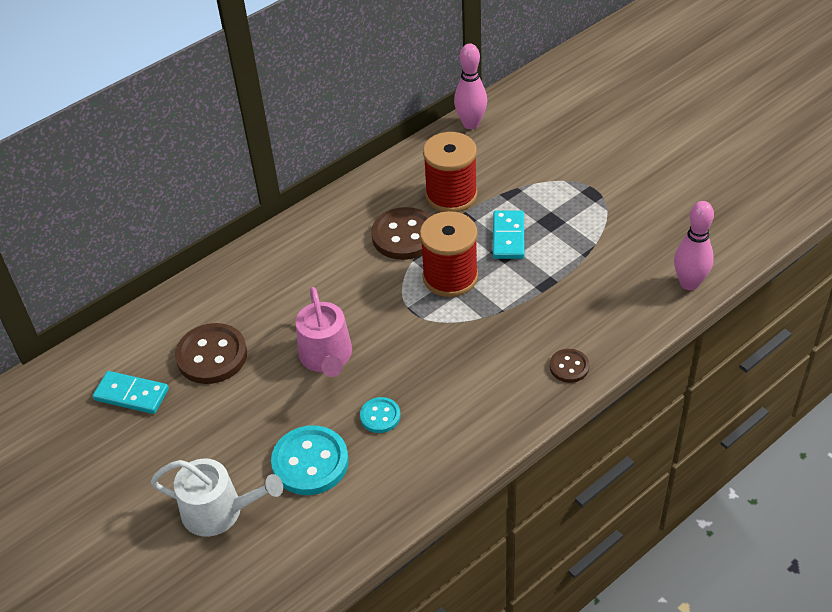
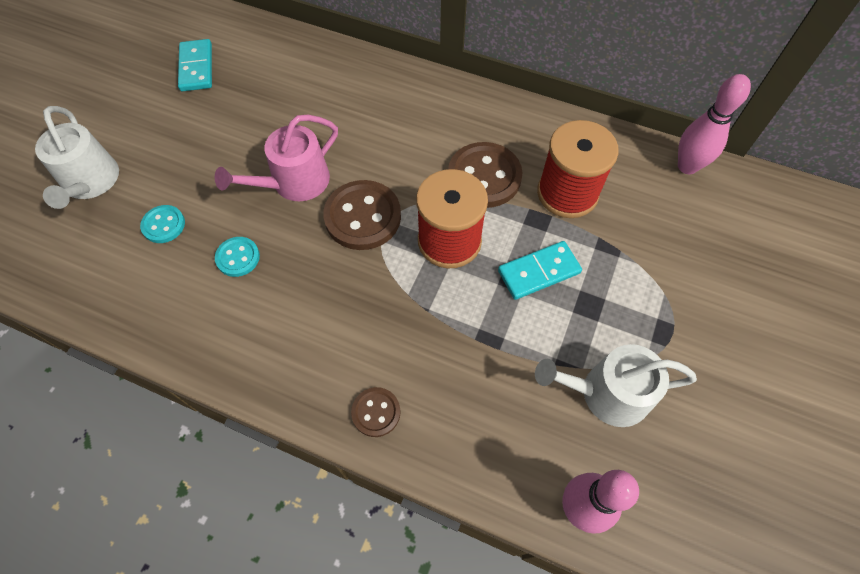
camera: 60 degrees right, 15 degrees up
(212, 355) = (260, 99): brown button -> brown button (363, 217)
(310, 462) = (163, 225): turquoise button -> turquoise button, size x0.54
(620, 239) = (607, 393): none -> white watering can

